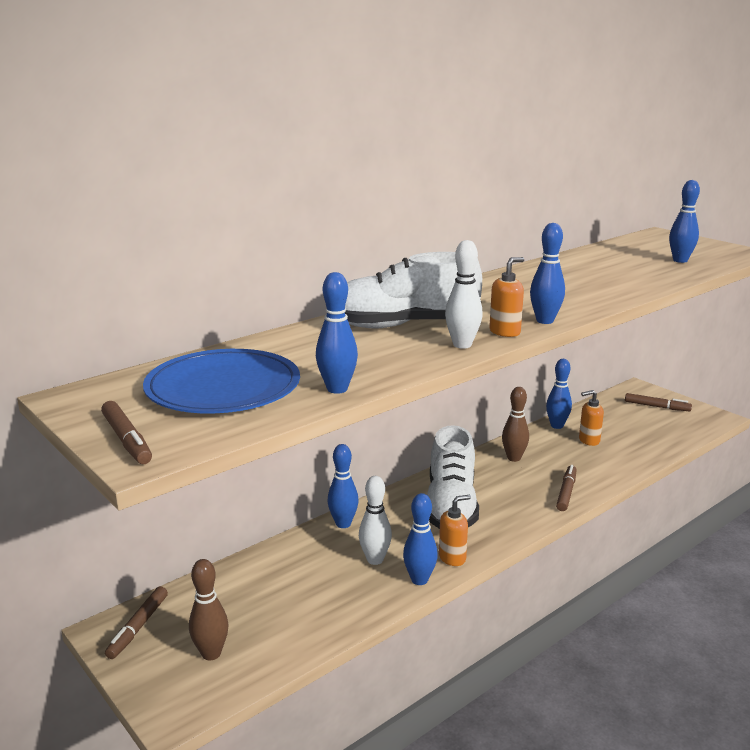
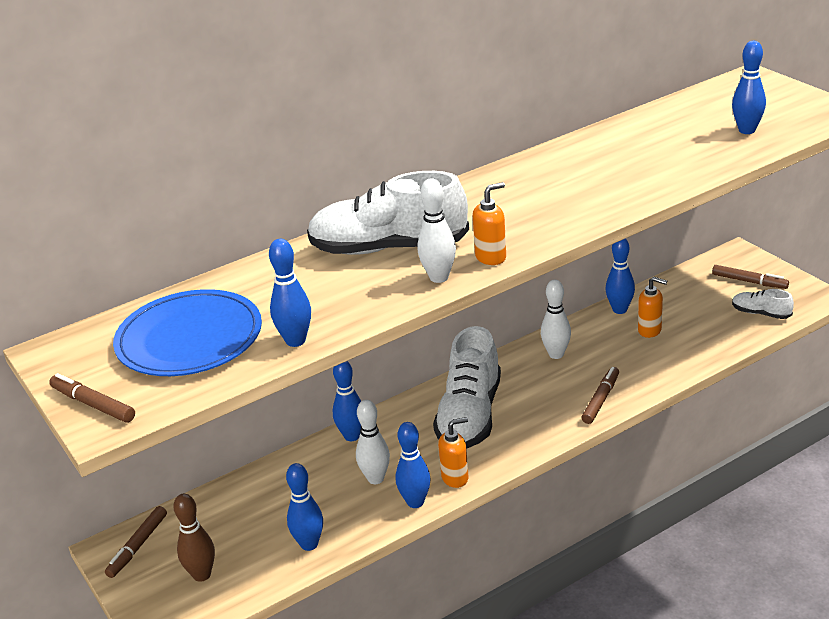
camera: 10 degrees right, 10 degrees up
(126, 440) = (93, 404): brown marker -> brown marker turned 150 degrees clockwise
(513, 458) = (556, 354): brown bowling pin -> white bowling pin
(545, 321) = (541, 239): blue bowling pin -> blue bowling pin (309, 544)
(588, 440) = (650, 330): orange soap dispenser -> orange soap dispenser turned 150 degrees counterclockwise
(677, 428) = (761, 313): none -> white shoe

